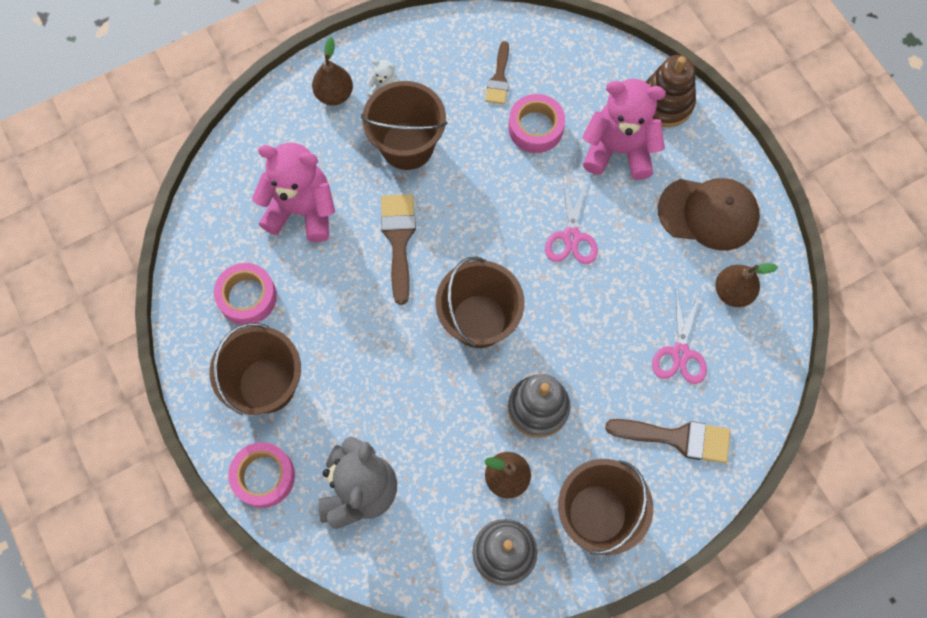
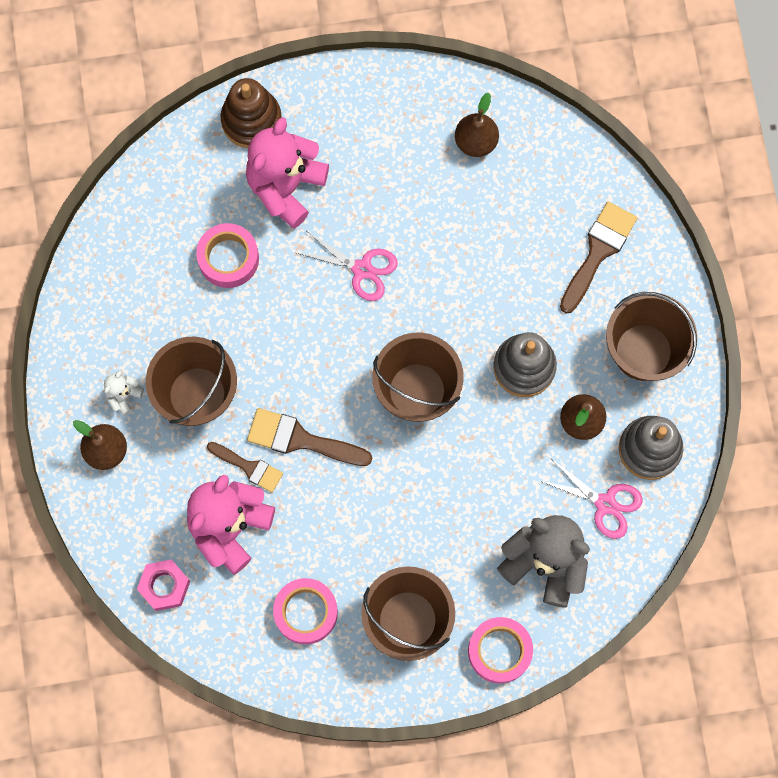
camera: 70 degrees left, 5 degrees up
(234, 178) = (164, 586): none -> pink nut
(499, 78) = (156, 274): brown brush -> brown brush (249, 467)
(680, 353) = (518, 215): pink scissors -> pink scissors (605, 504)
(708, 213) = (387, 129): brown cap -> none

